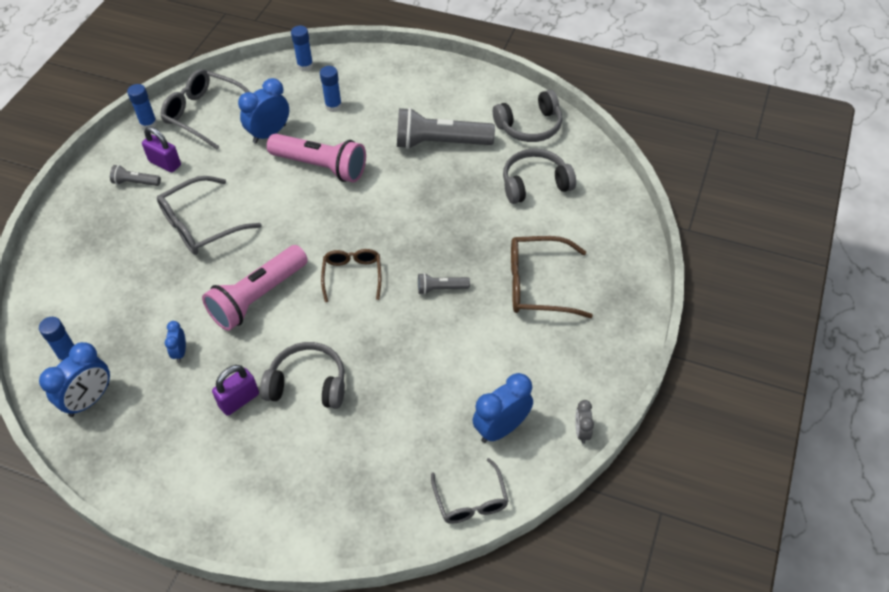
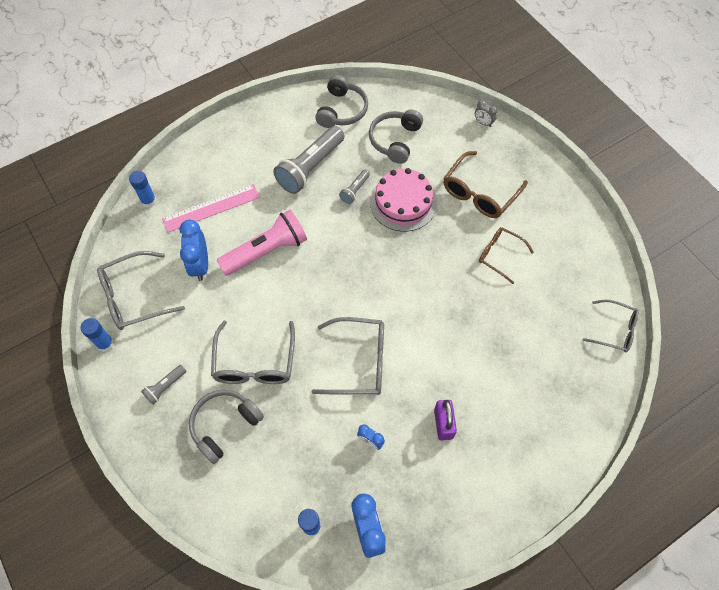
camera: 55 degrees left, 10 degrees up
(165, 163) = (163, 354): purple padlock -> none
(257, 297) = (359, 362): pink flashlight -> grey glasses
(308, 384) = (461, 372): grey headphones -> grey headphones (224, 425)
(333, 106) = (211, 208): blue glue stick -> pink ruler
(352, 276) = (388, 291): brown glasses -> brown glasses (499, 255)
(441, 288) = (440, 246): grey flashlight -> grey flashlight (355, 190)
(466, 231) = (403, 202): none -> pink cake
(501, 428) = (574, 281): blue clock -> none
(581, 432) = (604, 242): grey clock -> grey clock (483, 123)

